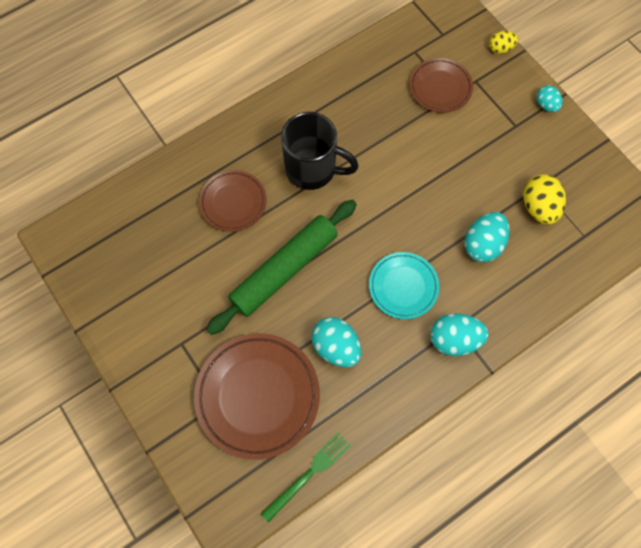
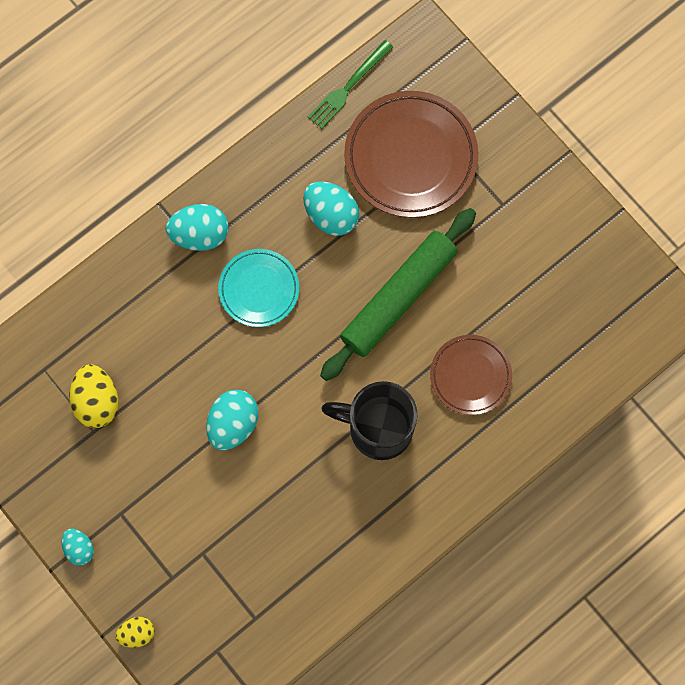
camera: 175 degrees right, 5 degrees up
(440, 88) = (219, 563): brown plate -> none
(483, 244) = (166, 348): turquoise egg -> turquoise egg (233, 424)

